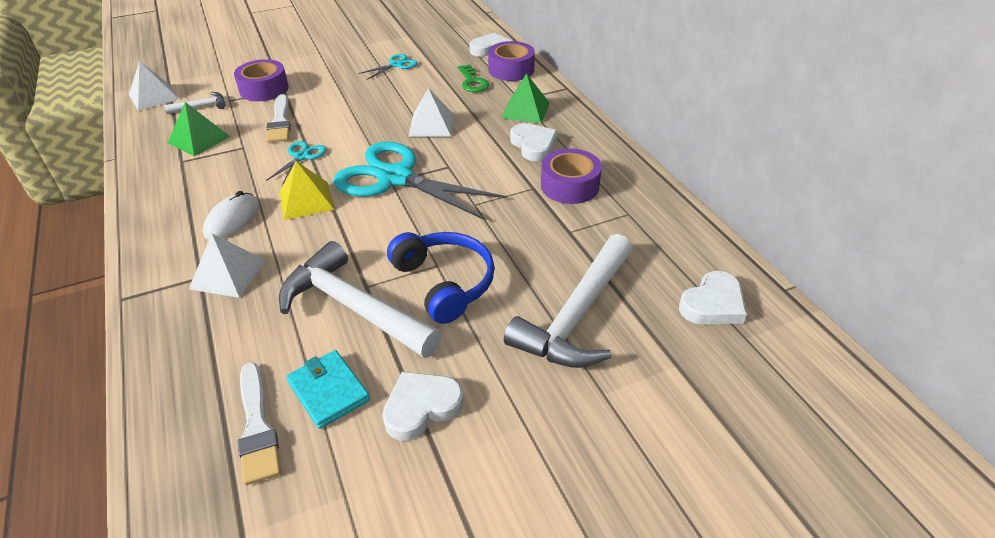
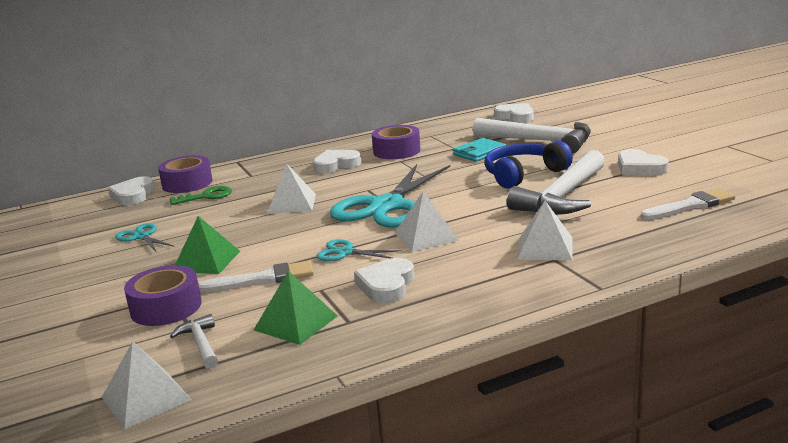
camera: 90 degrees left, 20 degrees down
(224, 177) = (386, 285): none -> white heart
(232, 219) = (464, 264): white mouse -> none
(306, 200) = (426, 236): yellow pyramid -> white pyramid
(328, 391) = (645, 191): turquoise wallet -> turquoise wallet (479, 153)
(525, 110) = (274, 172): green pyramid -> green pyramid (206, 261)

